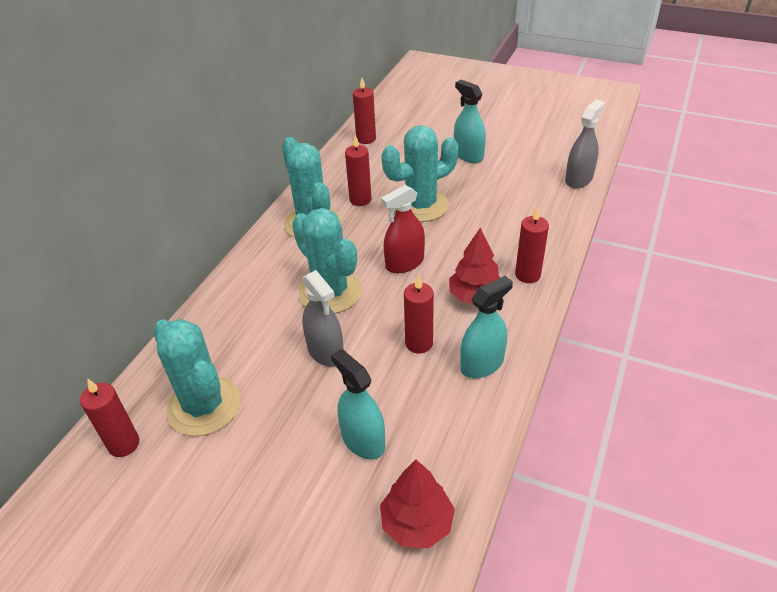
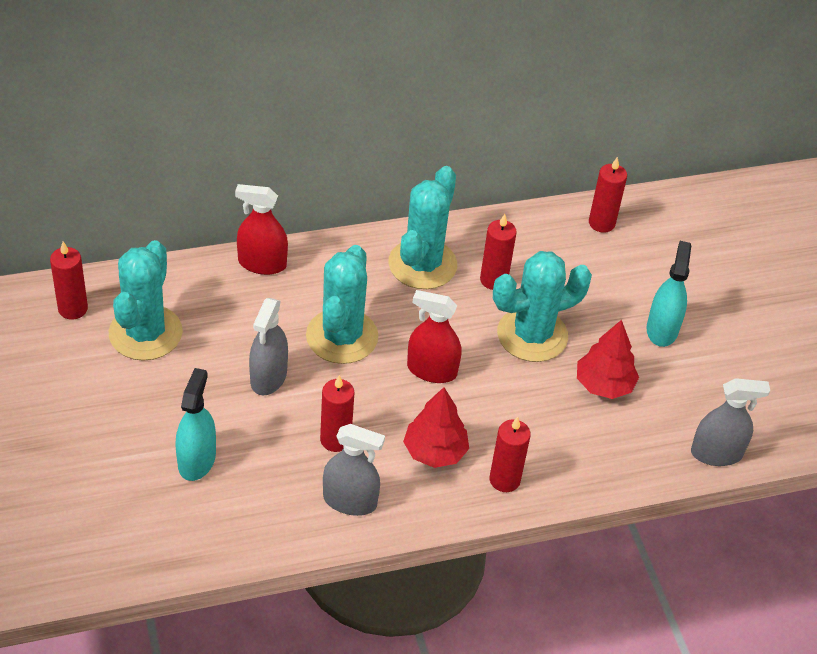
camera: 45 degrees right, 5 degrees up
(219, 300) = (262, 263): none -> red spray bottle
(417, 523) = (148, 540): red tree -> red tree (604, 384)
(421, 205) = (532, 335): turquoise cactus -> turquoise cactus turned 45 degrees counterclockwise
(482, 364) = (350, 501): turquoise spray bottle -> grey spray bottle

